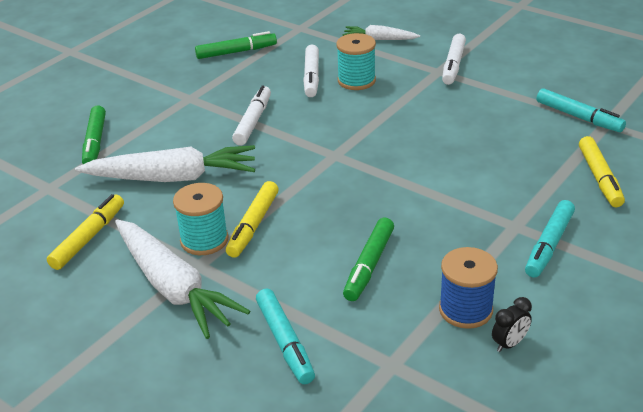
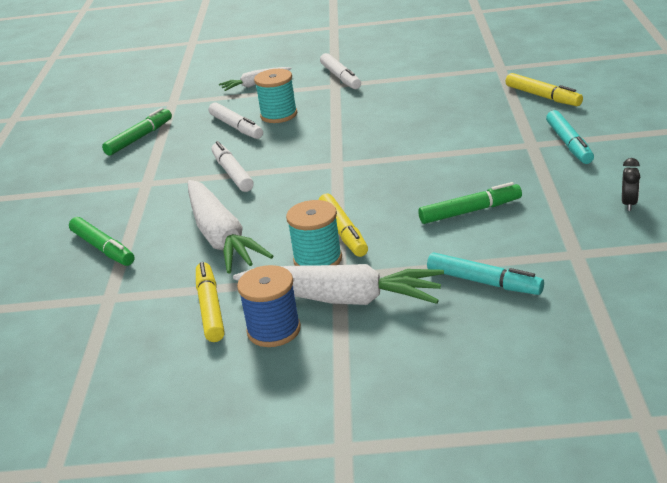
camera: 35 degrees left, 5 degrees down
(172, 178) = (221, 237): white carrot -> white carrot turned 105 degrees clockwise
(369, 265) = (470, 211): green marker -> green marker turned 90 degrees counterclockwise
(465, 309) = (574, 201): blue spool -> blue spool (274, 330)
(578, 117) = (477, 71): turquoise marker -> none

